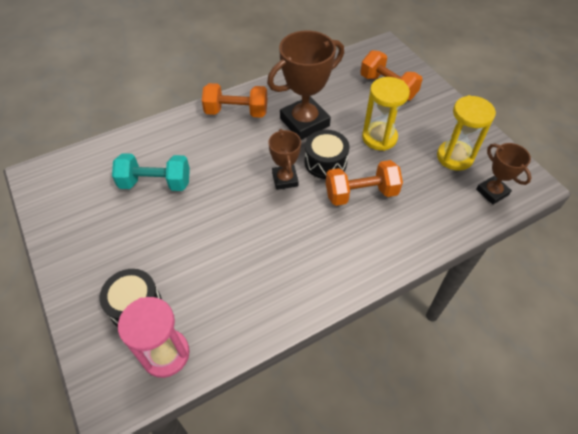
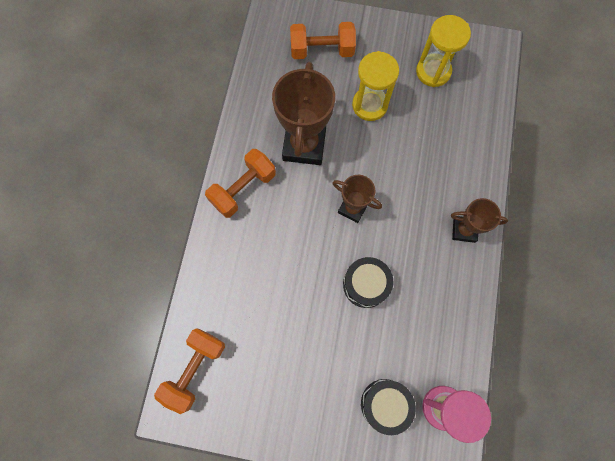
camera: 50 degrees left, 20 degrees up
(155, 183) = (271, 312): turquoise dumbbell -> none
(325, 162) = (361, 165): black drum -> black drum (365, 284)
(361, 193) = (412, 165): orange dumbbell -> orange dumbbell (195, 369)
(492, 192) = (483, 78): brown trophy -> brown trophy (464, 230)

